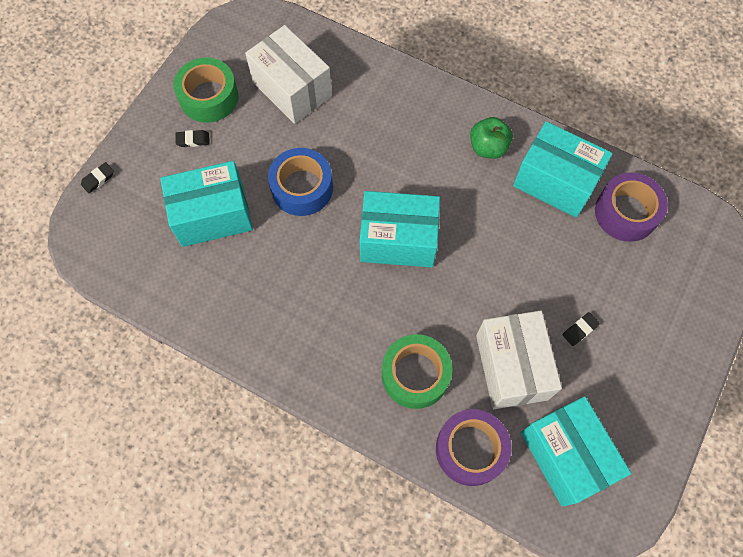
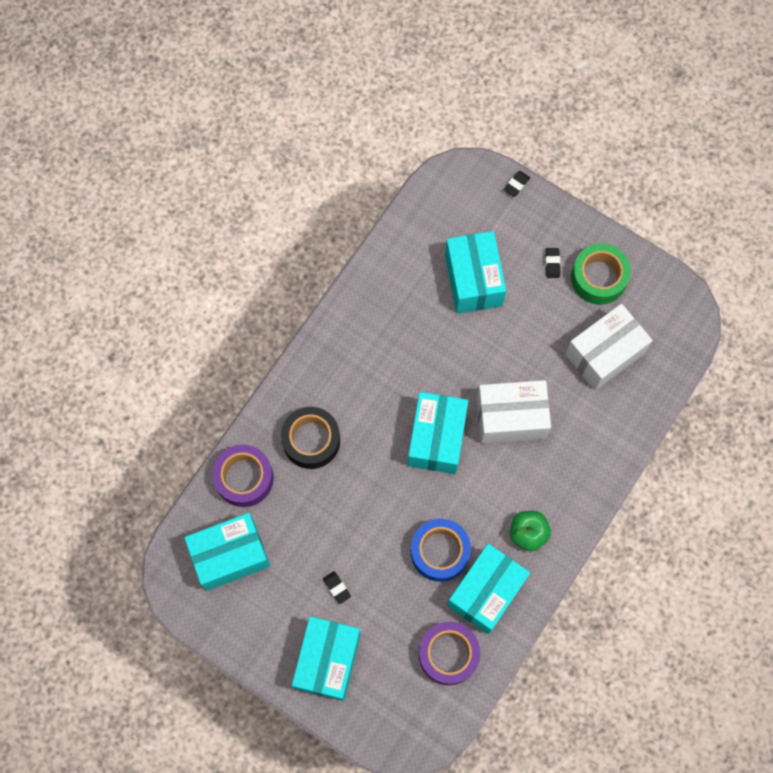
camera: 95 degrees right, 5 degrees up
(98, 179) = (516, 184): black eraser -> black eraser turned 75 degrees clockwise
(302, 188) = (496, 357): blue tape -> blue tape (440, 552)
(415, 374) = (311, 440): green tape -> black tape
(511, 367) = (309, 522): white box -> white box (511, 417)
(660, 332) = (328, 660): none -> turquoise box

